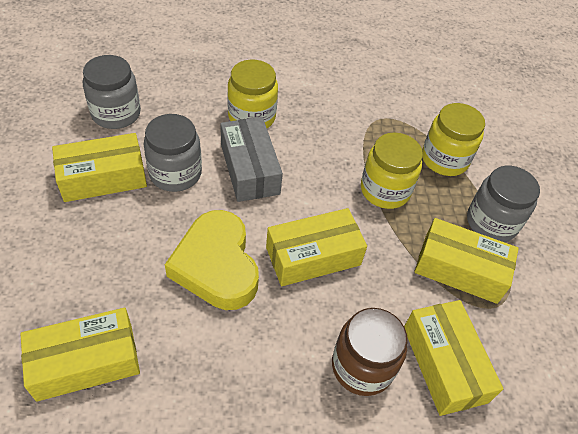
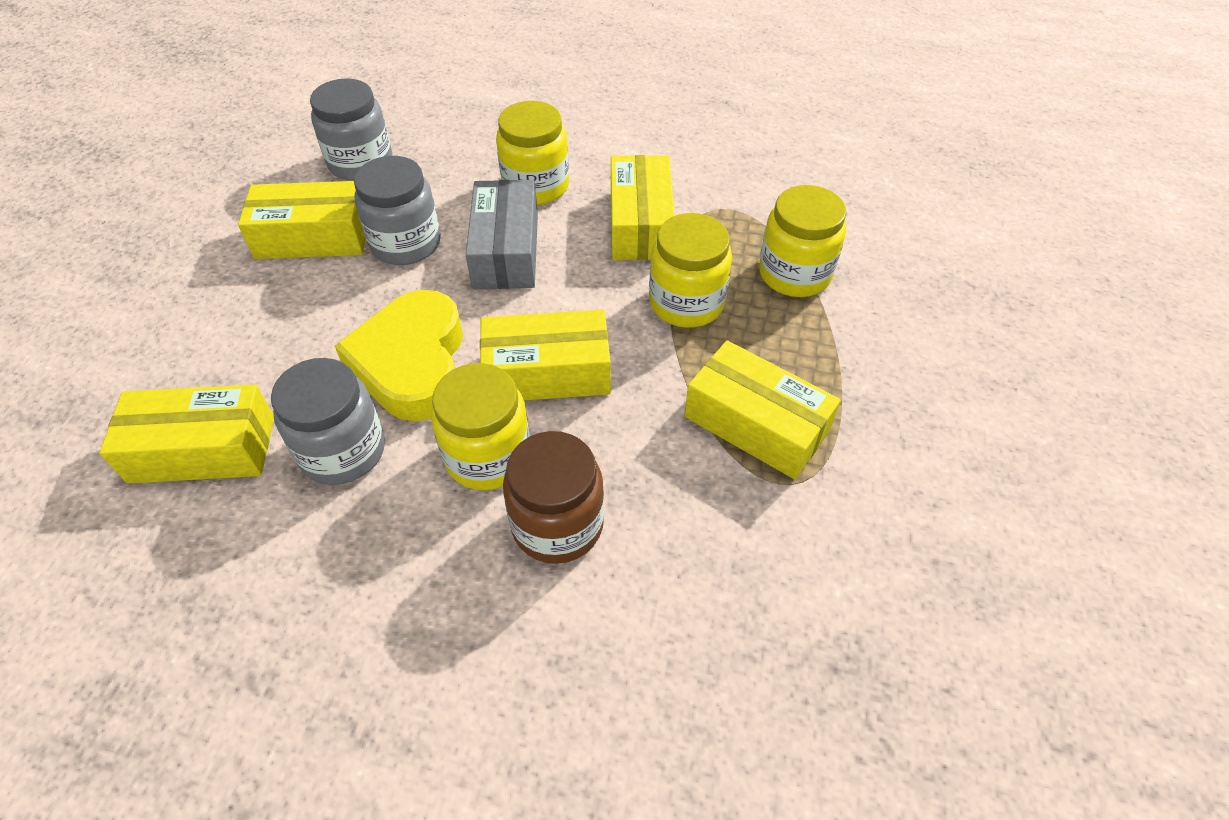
camera: 20 degrees right, 0 degrees up
(297, 326) = (488, 456): none -> yellow jar
(444, 364) = (679, 545): yellow box -> yellow box (640, 224)
(491, 222) = (832, 369): grey jar -> grey jar (342, 451)

